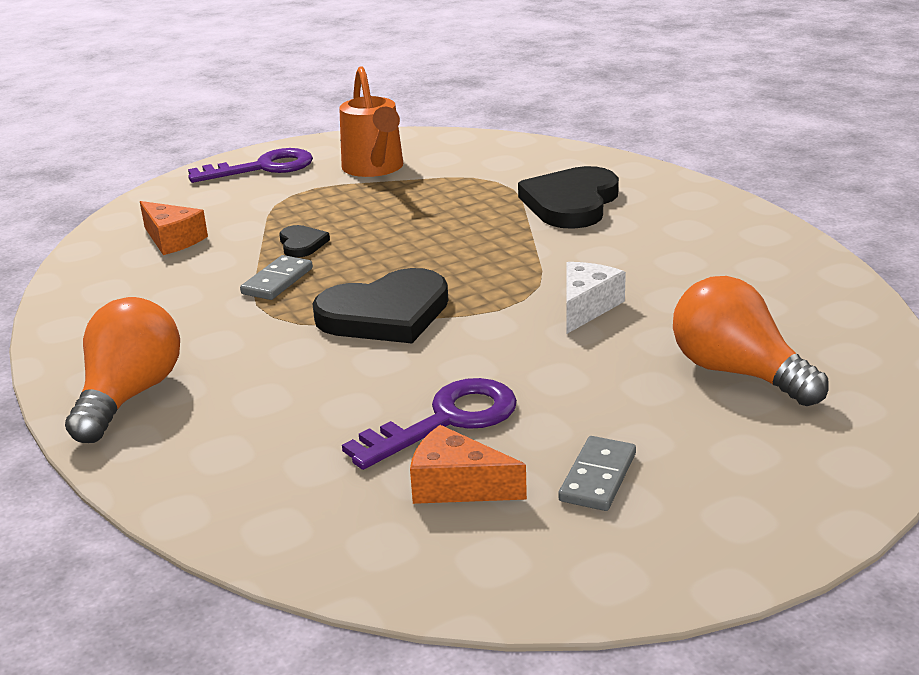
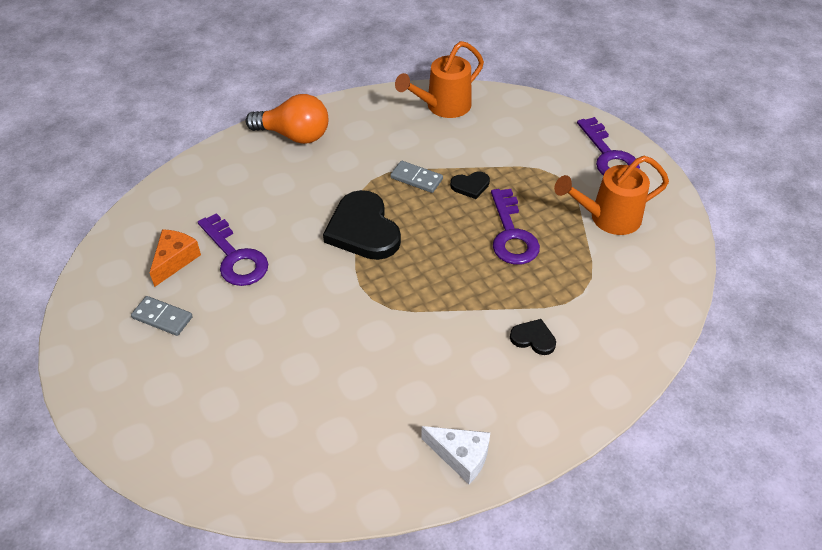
camera: 90 degrees right, 20 degrees up
(110, 270) = (443, 107): none -> orange watering can
(172, 240) = (483, 126): orange cheese -> none
(400, 217) = (511, 234): none -> purple key
(571, 203) = (533, 338): black heart -> black heart, size x0.48
(586, 307) = (353, 331): white cheese -> white cheese (461, 456)
(737, 372) = (248, 402): orange light bulb -> none

